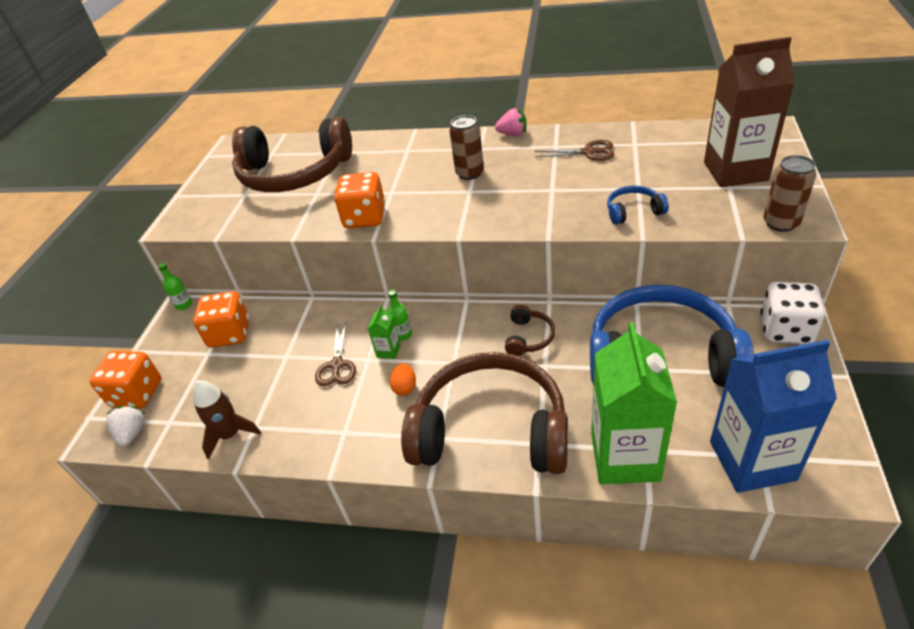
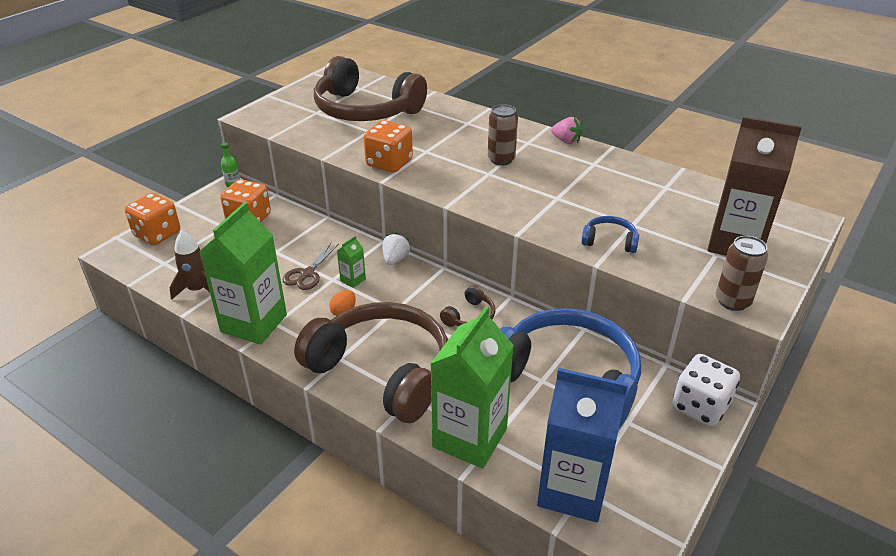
camera: 20 degrees right, 5 degrees down
(132, 433) = (135, 260): white strawberry -> white strawberry (395, 259)
(321, 443) = (254, 323): none -> green carton
(402, 334) = (373, 272): green bottle -> none
(588, 152) = (617, 179): brown scissors -> none

